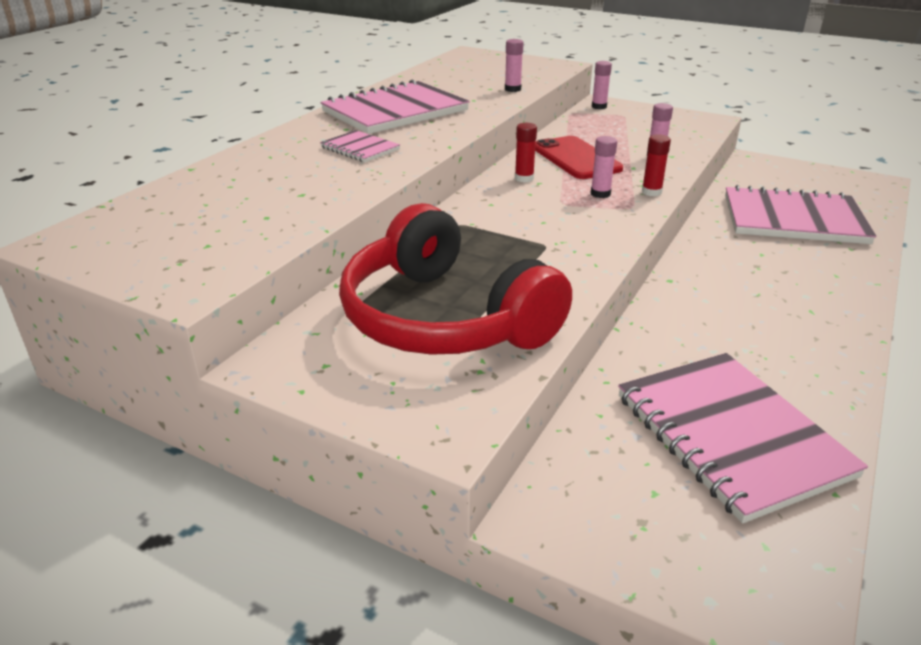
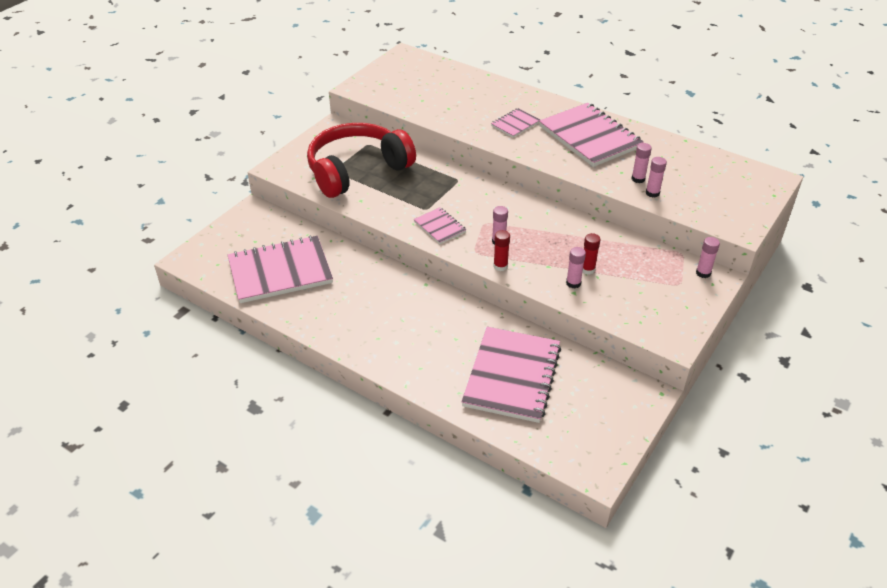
camera: 95 degrees right, 10 degrees up
(486, 94) = (638, 179): none -> pink glue stick
(524, 178) = (527, 211): red glue stick -> red glue stick (587, 269)
(576, 158) = (566, 240): red phone -> none
(588, 233) = (440, 227): none -> pink notebook

